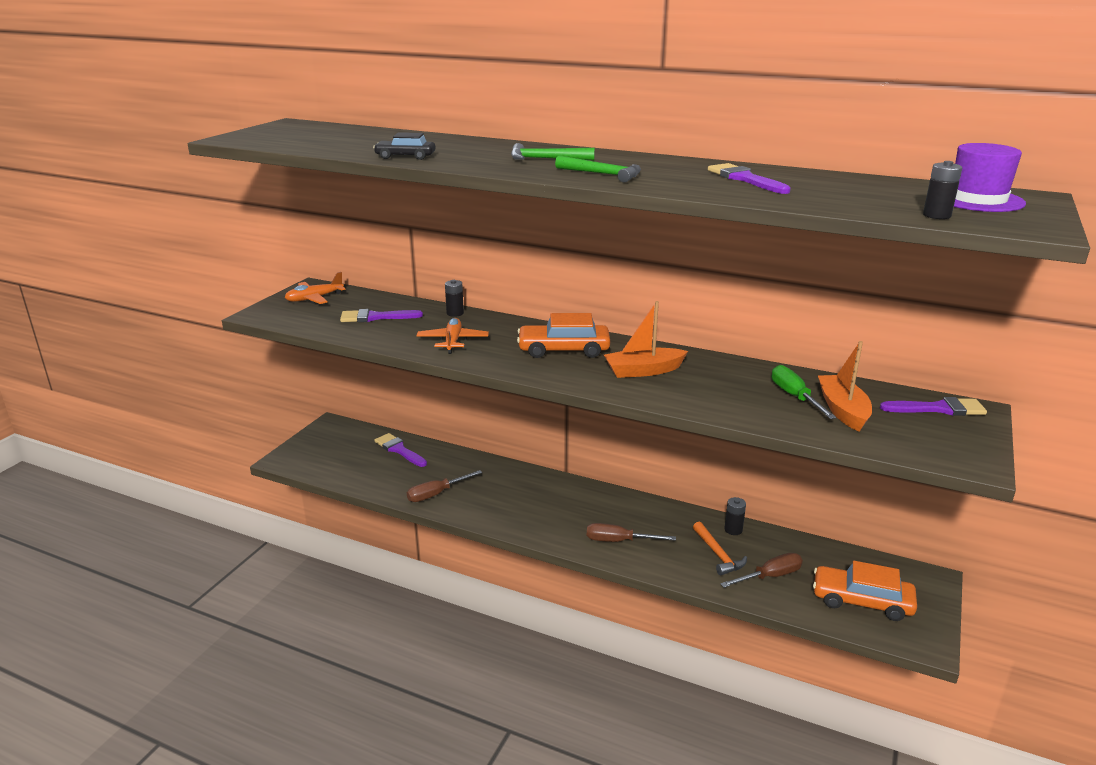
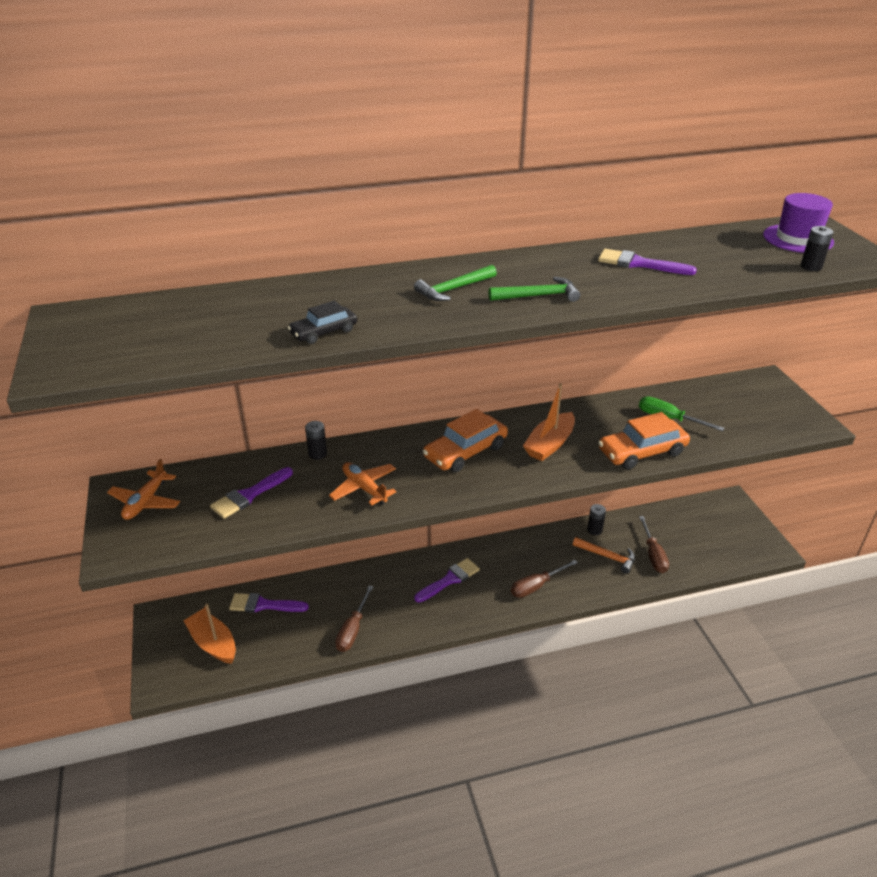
camera: 40 degrees left, 10 degrees up
(770, 576) = (653, 555): brown screwdriver -> brown screwdriver turned 150 degrees clockwise
(843, 410) = (707, 417): orange boat -> orange boat (213, 643)
(861, 601) = (716, 541): orange car -> orange car (642, 452)
(938, 409) = (750, 388): purple brush -> purple brush (449, 579)

